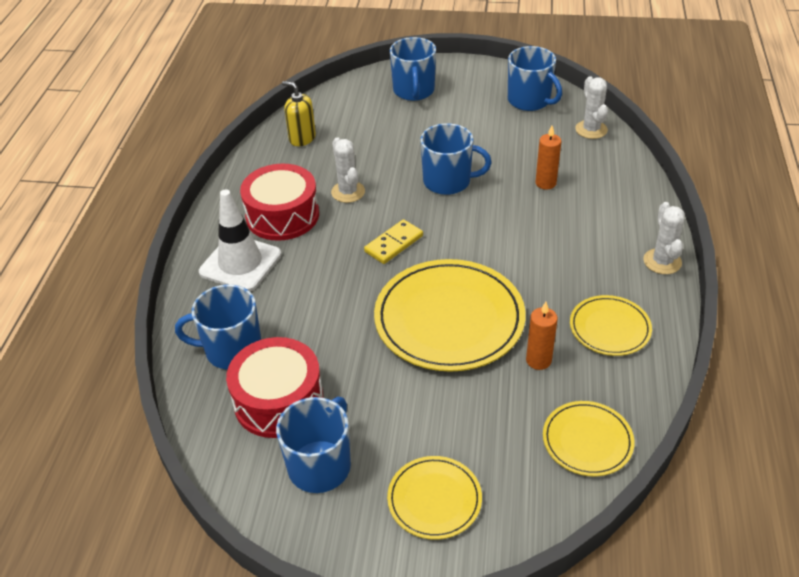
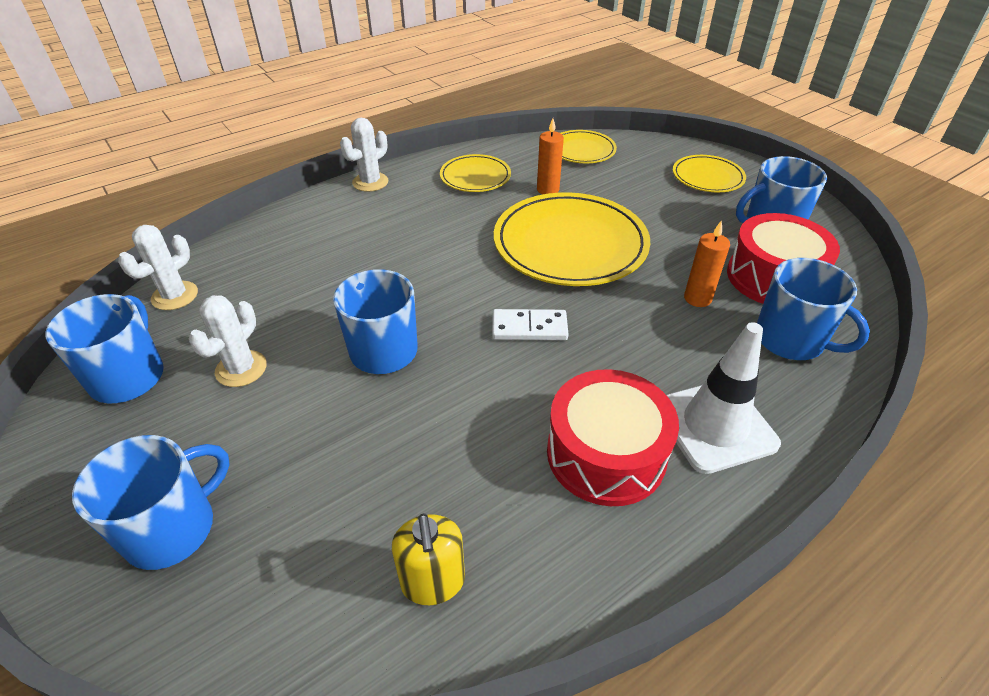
camera: 135 degrees left, 0 degrees up
(348, 192) = (494, 423): white cactus -> white cactus (241, 369)
(393, 244) = (529, 328): yellow domino -> white domino
(545, 183) = (316, 281): orange candle -> orange candle (697, 298)

